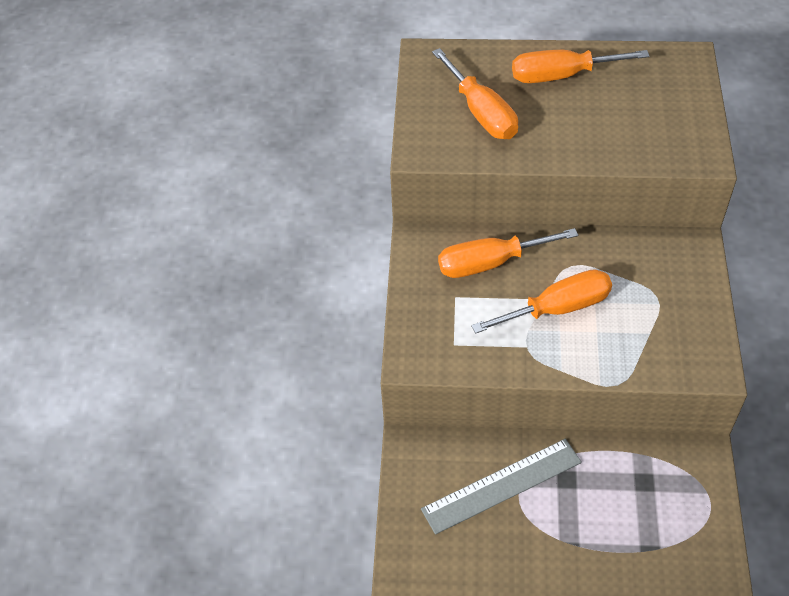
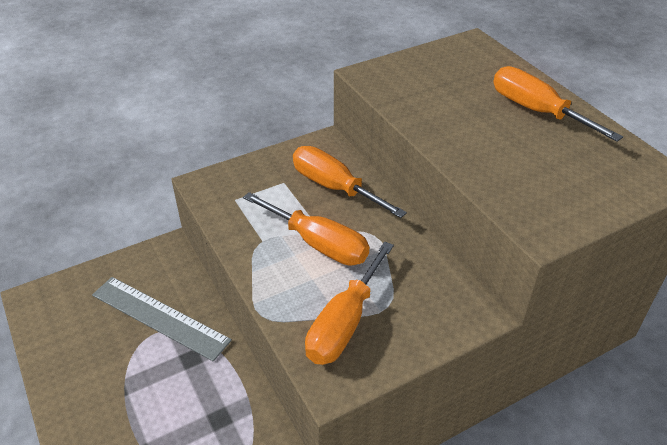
camera: 55 degrees right, 10 degrees down
(481, 113) = (442, 86): orange screwdriver -> orange screwdriver (344, 323)

